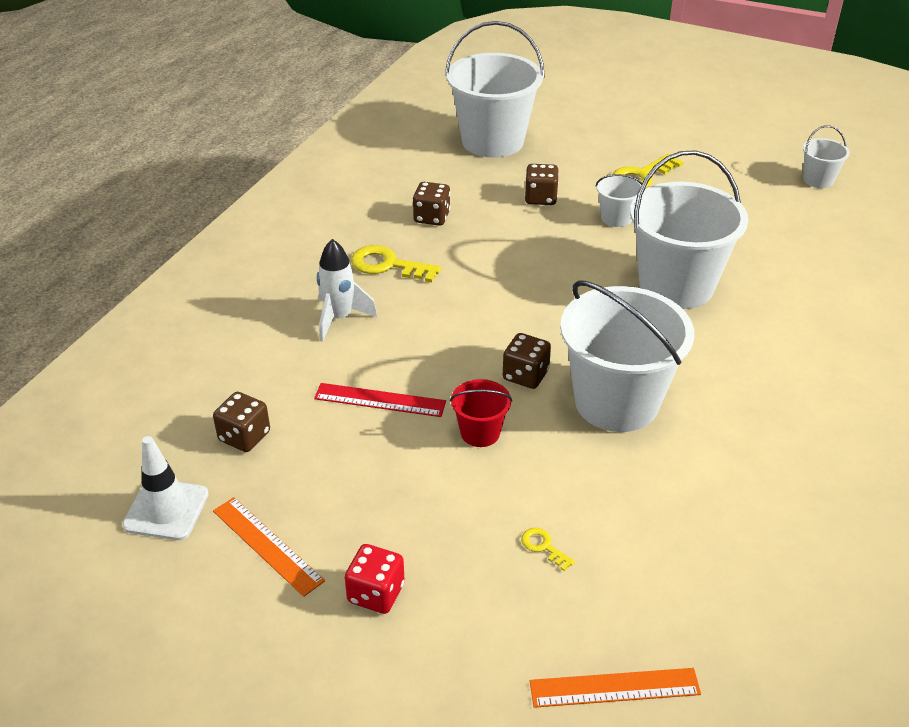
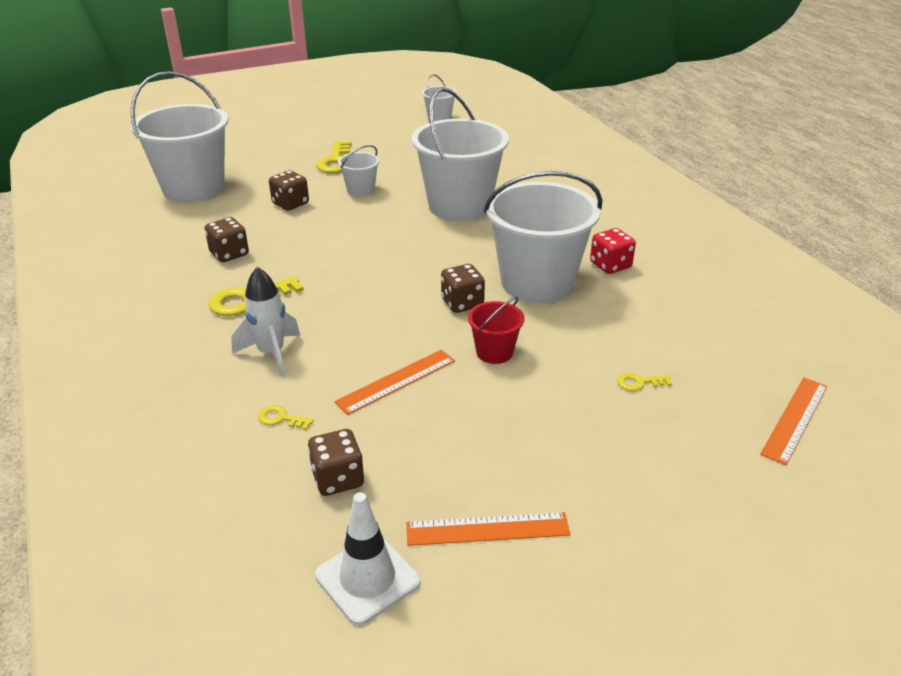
camera: 50 degrees left, 5 degrees down
(276, 369) = (281, 418): none -> yellow key
(376, 593) = (606, 490): red dice -> red dice (610, 265)
(380, 400) = (396, 381): red ruler -> orange ruler

